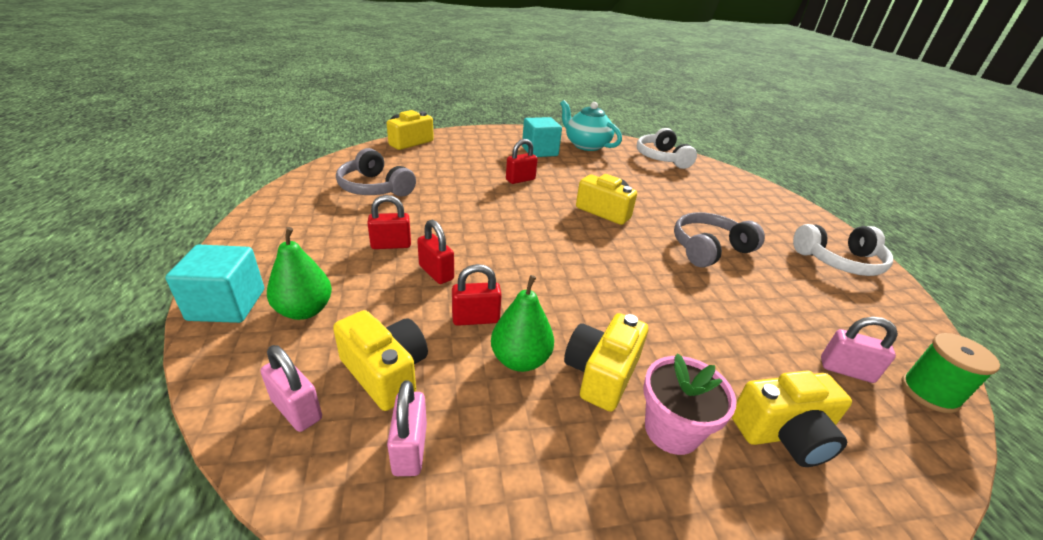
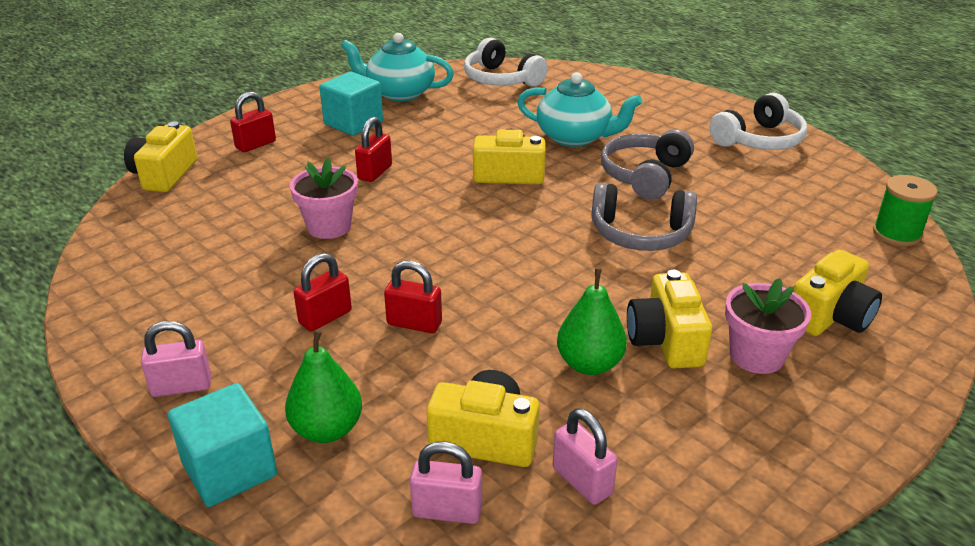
camera: 30 degrees left, 0 degrees up
(375, 188) = (208, 258): grey headphones -> grey headphones (640, 234)
(458, 197) = (329, 226): none -> pink flower pot
(475, 319) = (509, 349): red padlock -> red padlock (255, 145)
(679, 206) = (575, 137): none -> turquoise teapot
(846, 370) = (834, 243): pink padlock -> pink padlock (181, 386)

